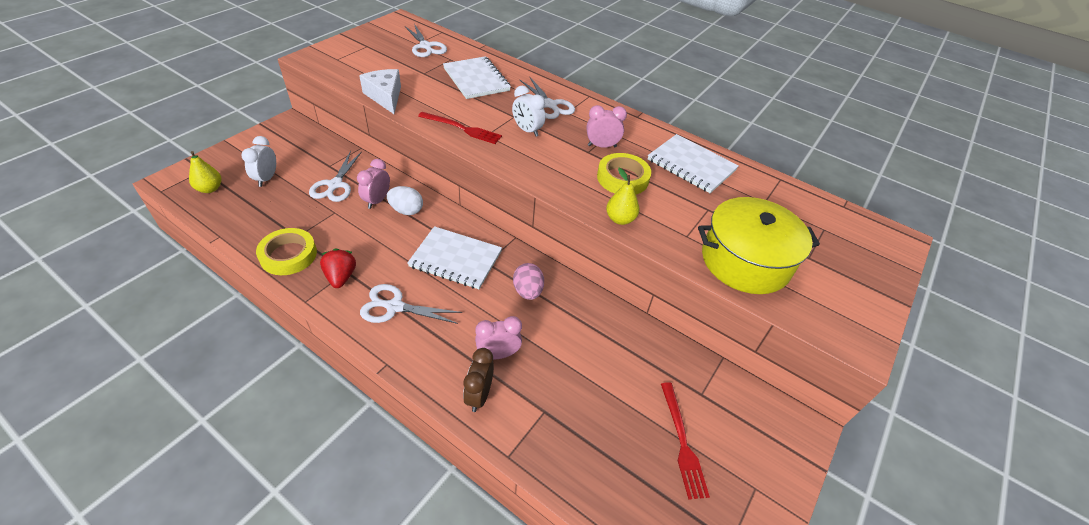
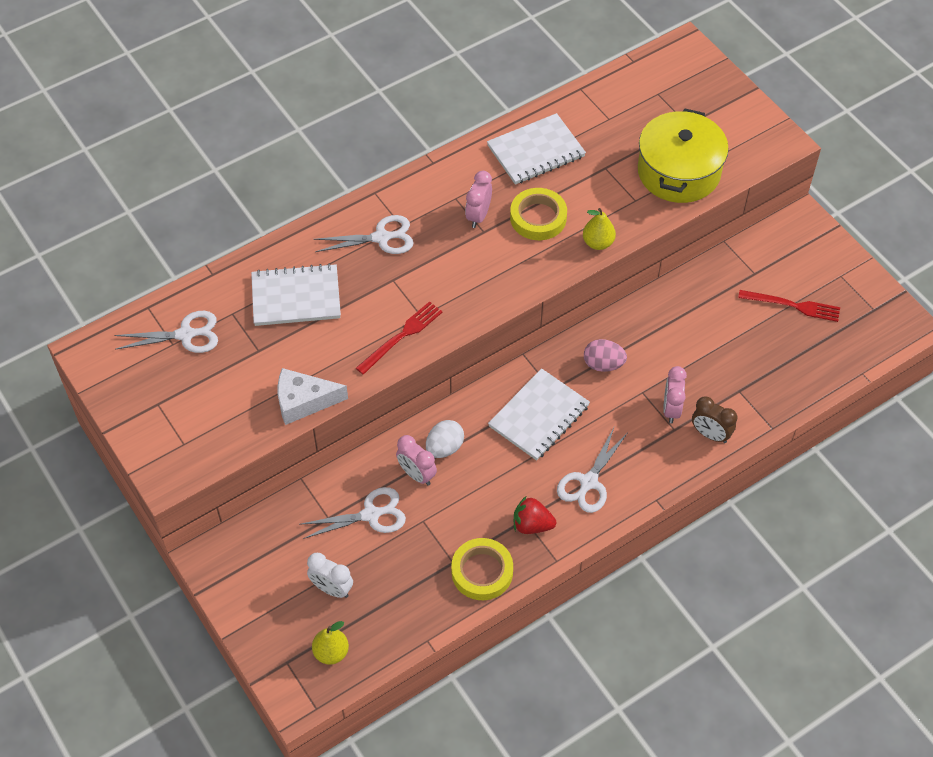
camera: 65 degrees left, 10 degrees up
(335, 185) = (370, 515): white scissors -> white scissors turned 45 degrees counterclockwise
(527, 131) = (426, 275): white clock -> none

